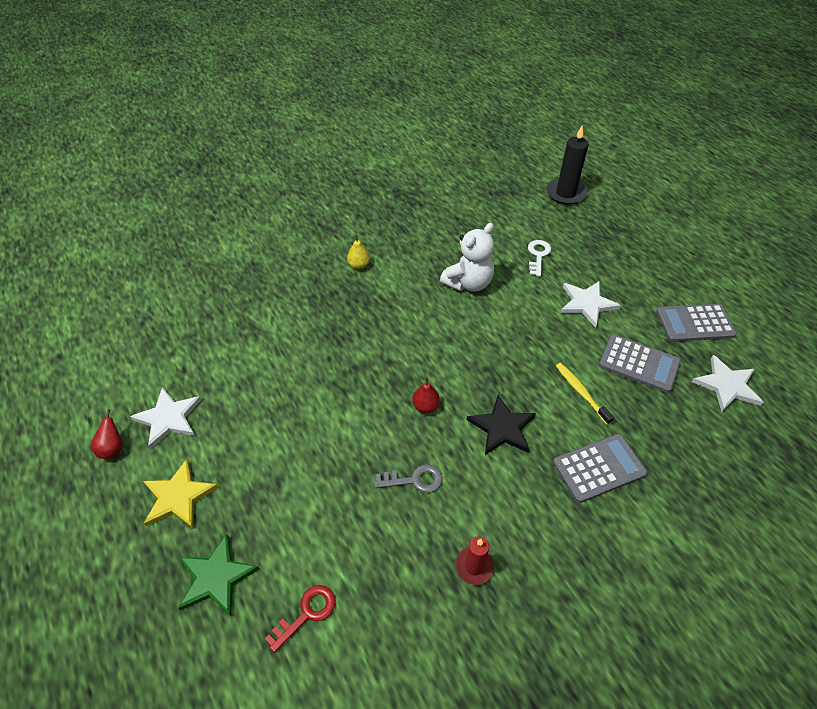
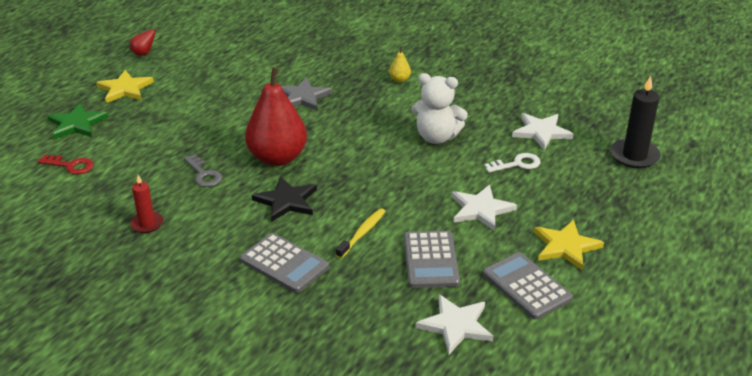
camera: 60 degrees right, 15 degrees down
(168, 418) = (181, 62): white star -> white star (541, 132)
(332, 344) = (303, 97): none -> grey star
(425, 406) = (277, 158): red pear -> red pear, size x2.43
(656, 280) = (565, 246): none -> yellow star

